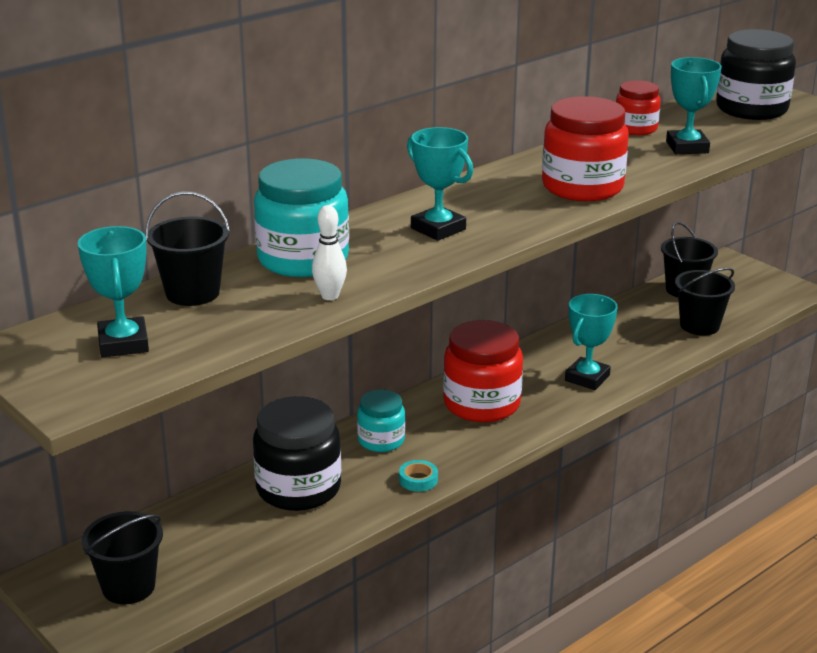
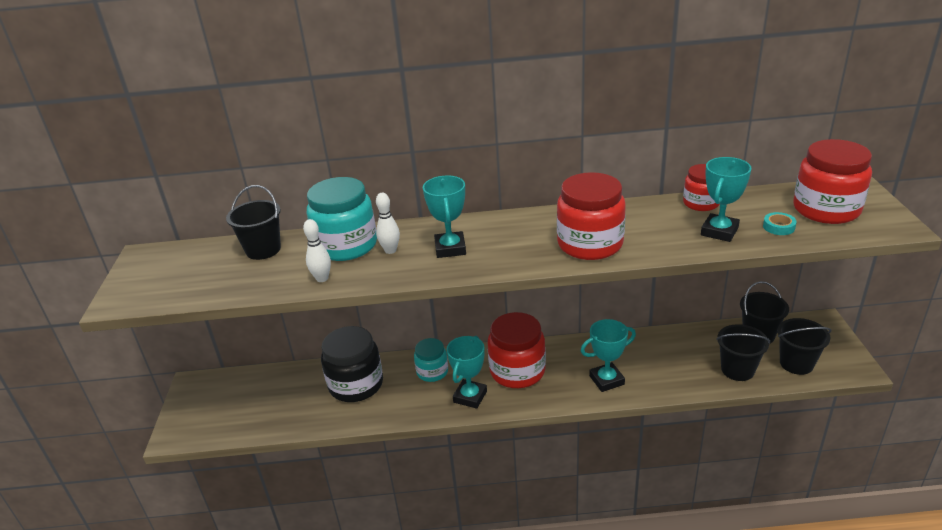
camera: 40 degrees right, 5 degrees up
(123, 343) = (188, 272): turquoise trophy -> turquoise trophy (470, 397)
(128, 587) = (217, 408): black bucket -> black bucket (796, 363)
(369, 249) = (390, 250): none -> white bowling pin
(418, 480) = (422, 410): turquoise tape -> turquoise tape (778, 227)
(751, 109) = (826, 209): black jar -> red jar

